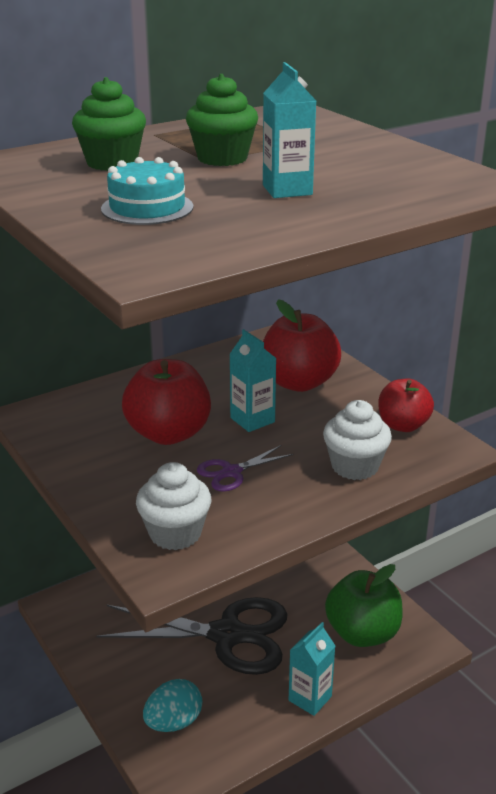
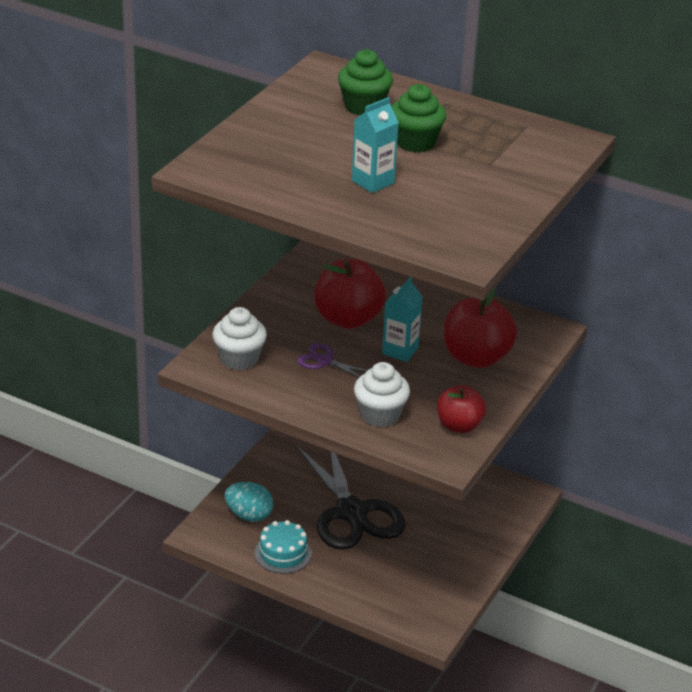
camera: 60 degrees right, 5 degrees up
(147, 208) = (292, 143): turquoise cake -> turquoise cake (283, 553)
(310, 698) = (321, 577): turquoise carton -> none
(362, 633) = (413, 587): green apple -> none

